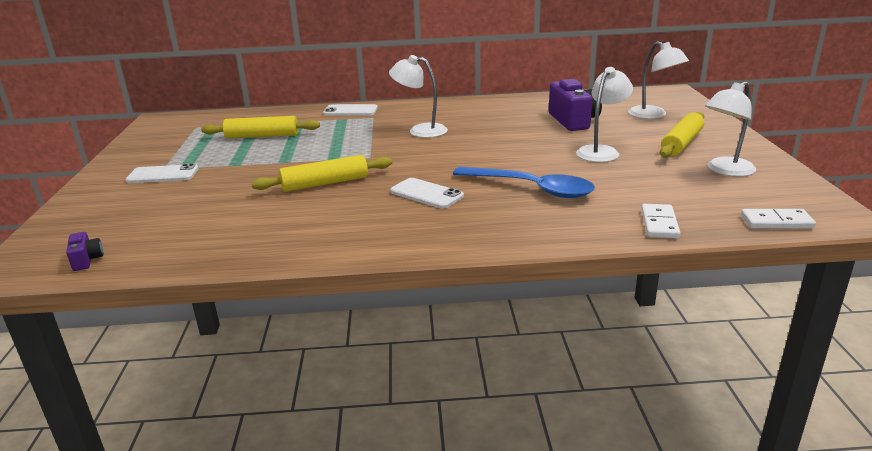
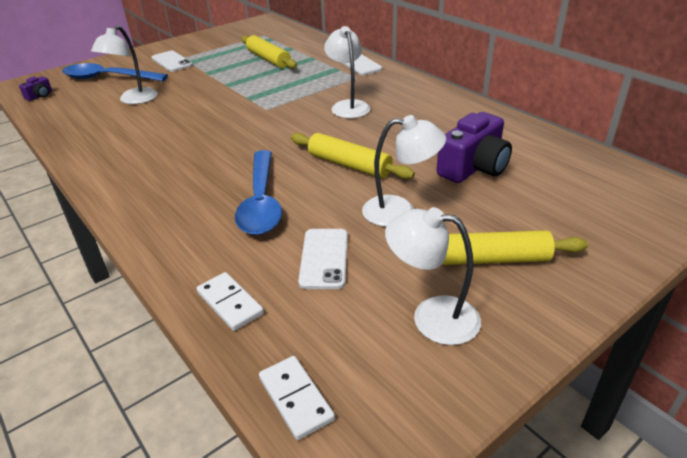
camera: 55 degrees right, 10 degrees up
(128, 213) = (108, 78): none -> blue spoon
(325, 183) = (199, 113): yellow rolling pin -> yellow rolling pin (349, 165)
(426, 194) = (210, 158): white phone -> white phone (324, 258)
(653, 115) = (569, 212): white lamp -> white lamp (133, 100)
(659, 224) = (230, 303): white domino -> white domino turned 75 degrees clockwise

